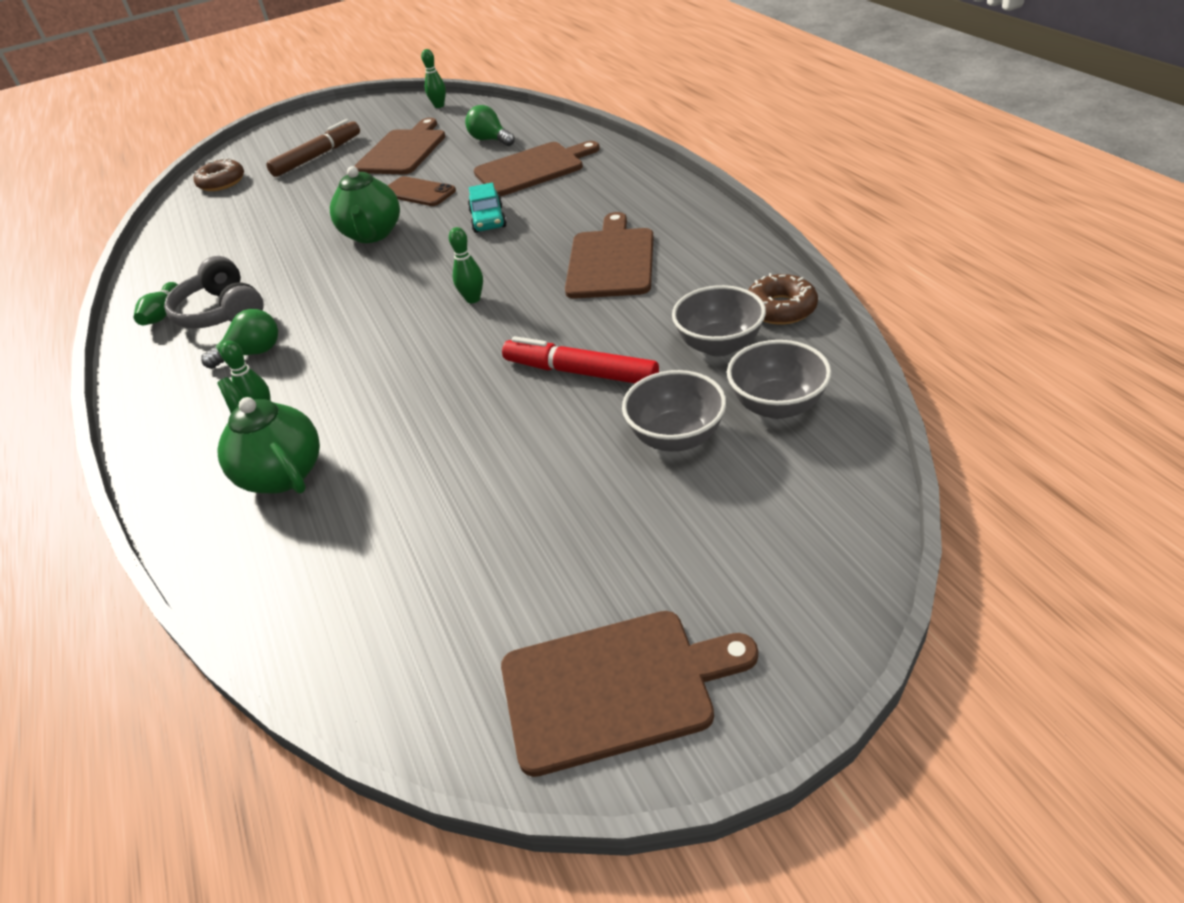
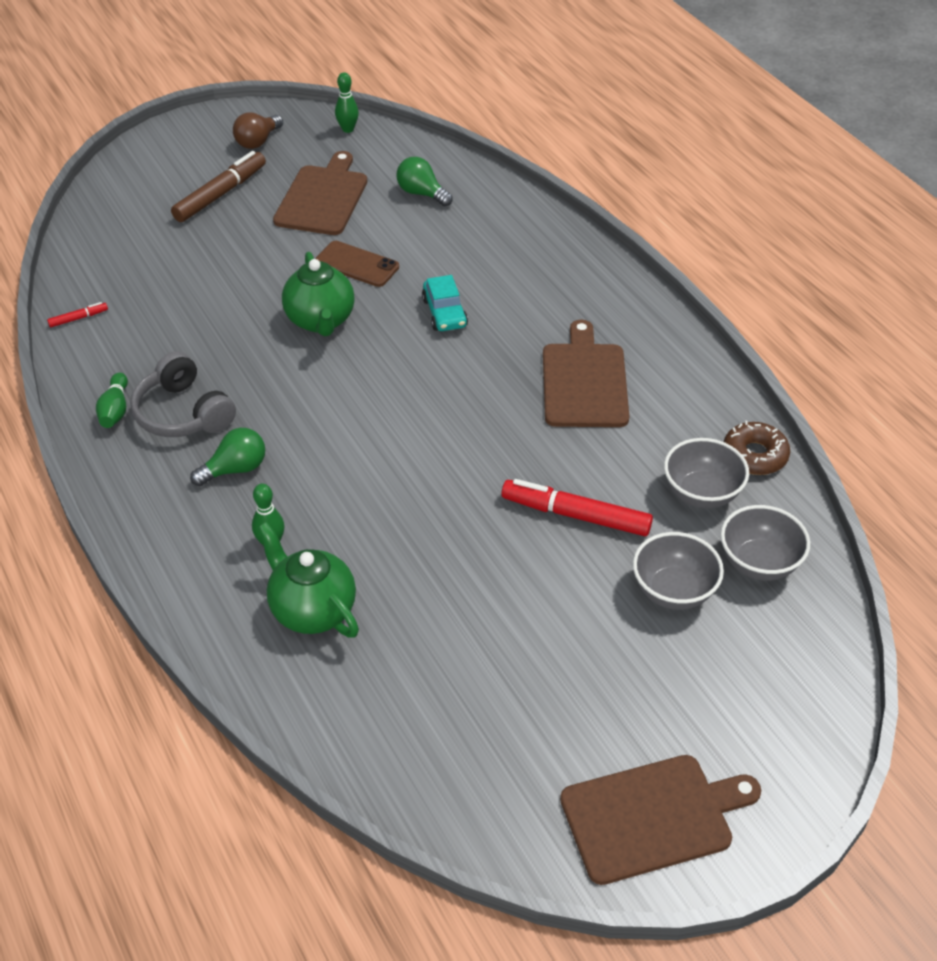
camera: 10 degrees left, 5 degrees up
(161, 249) = (78, 318): none -> red marker
(222, 182) = (115, 222): brown donut -> none
(361, 120) = (258, 141): none -> brown light bulb
(473, 299) = (451, 418): green bowling pin -> none
(533, 168) = (479, 244): brown cutting board -> none

